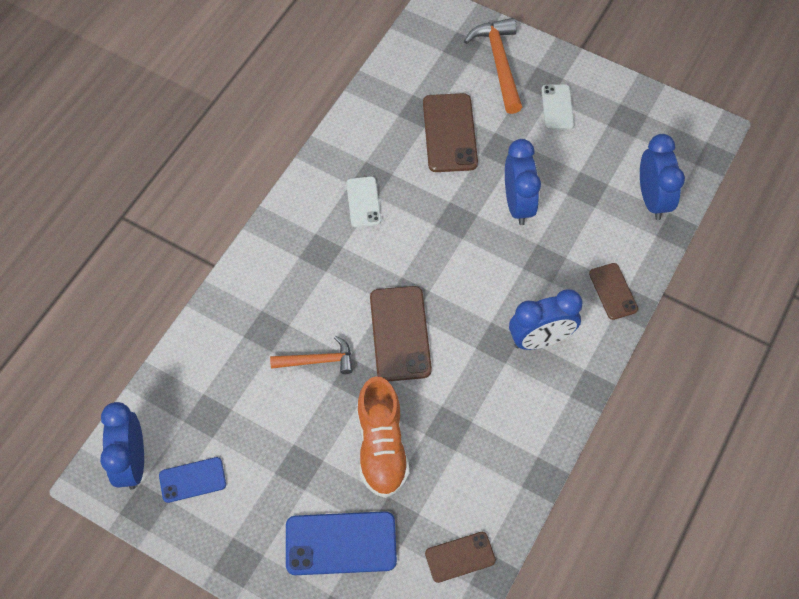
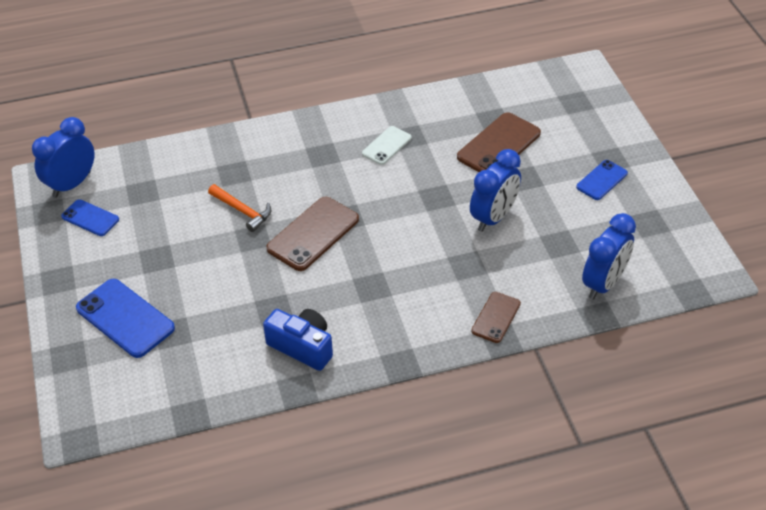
camera: 45 degrees right, 15 degrees down
(381, 446) = (218, 286): orange shoe -> none
(460, 557) = (184, 386): brown phone -> none
(499, 63) = (591, 127): orange hammer -> none
(507, 440) = (302, 347): none -> blue camera
(540, 339) = (403, 307): blue clock -> none
(557, 107) = (601, 180): white phone -> blue phone

